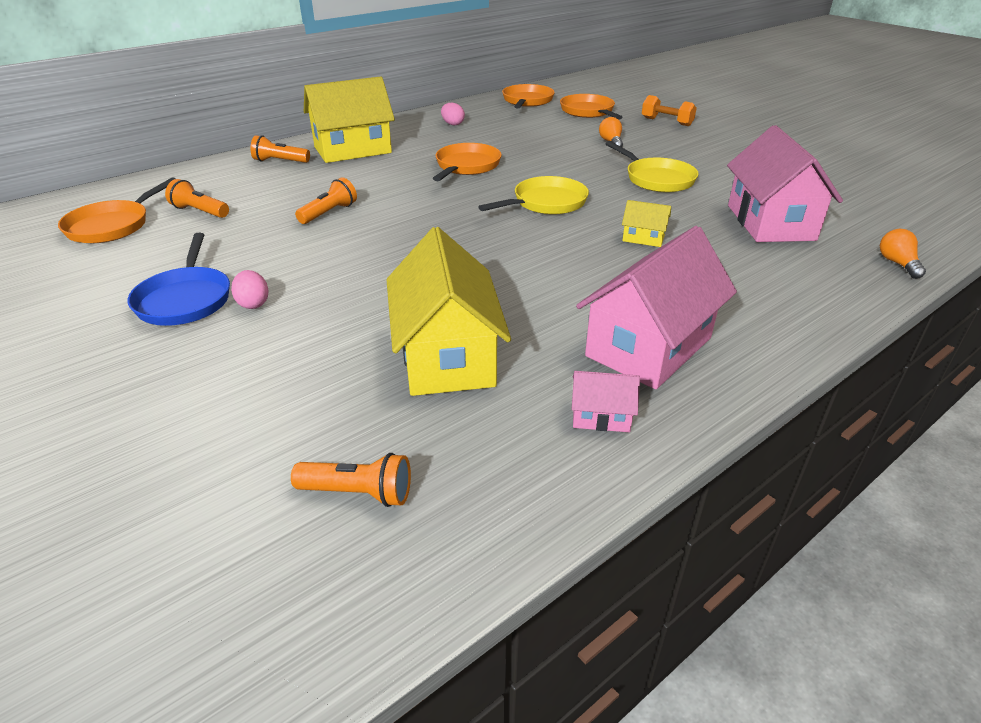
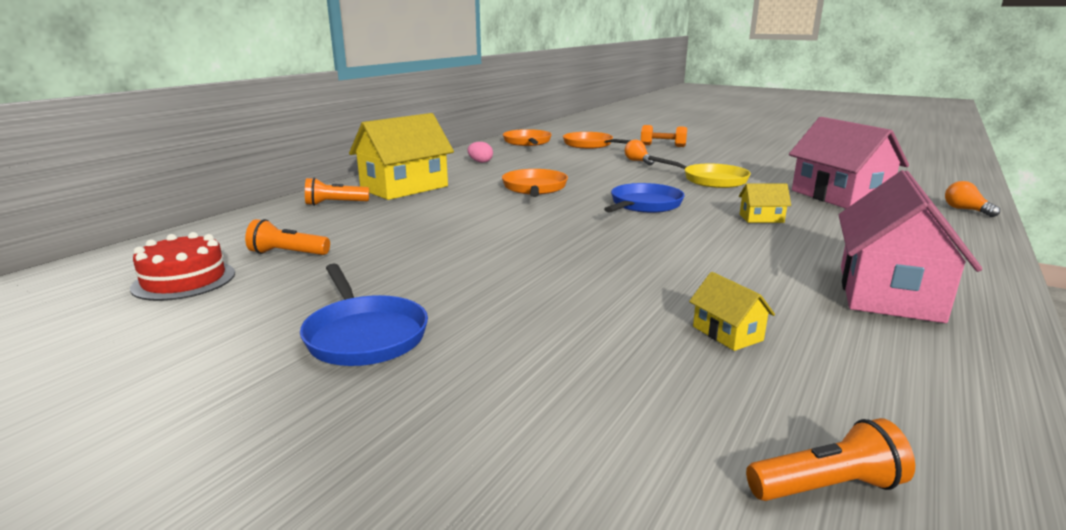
camera: 20 degrees left, 15 degrees down
(112, 225) = (184, 280): orange pan -> red cake
(253, 303) = (455, 325): pink egg -> none
(329, 213) = (442, 237): orange flashlight -> none
(447, 356) = (727, 333): yellow house -> yellow house, size x0.44
(546, 203) = (644, 205): yellow pan -> blue pan
(601, 416) = (938, 354): pink house -> none

